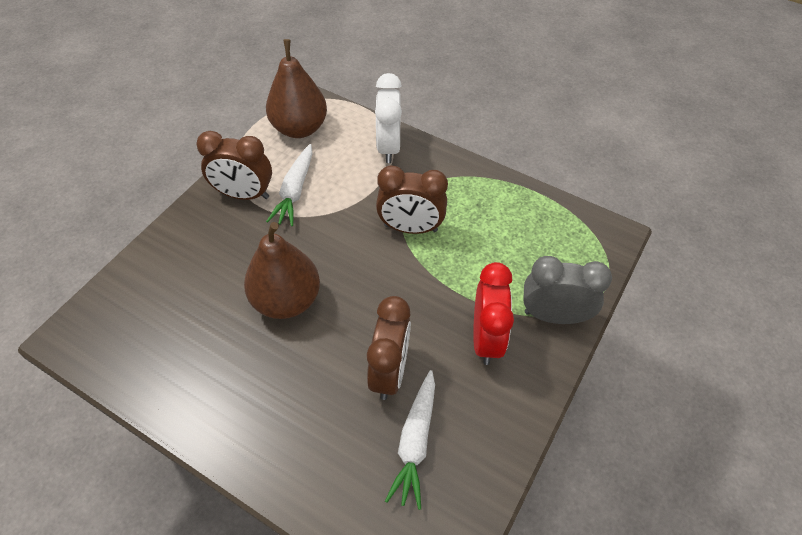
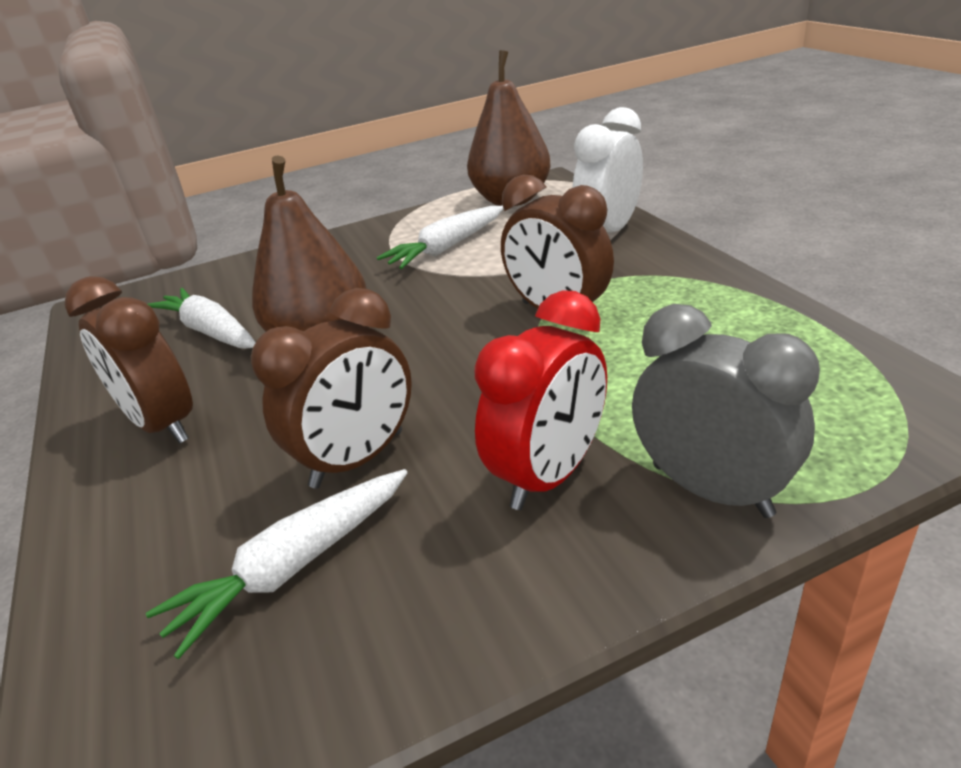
camera: 40 degrees right, 20 degrees down
(198, 323) = (210, 331): none -> white carrot
(244, 195) = (388, 240): brown clock -> brown clock (163, 425)

